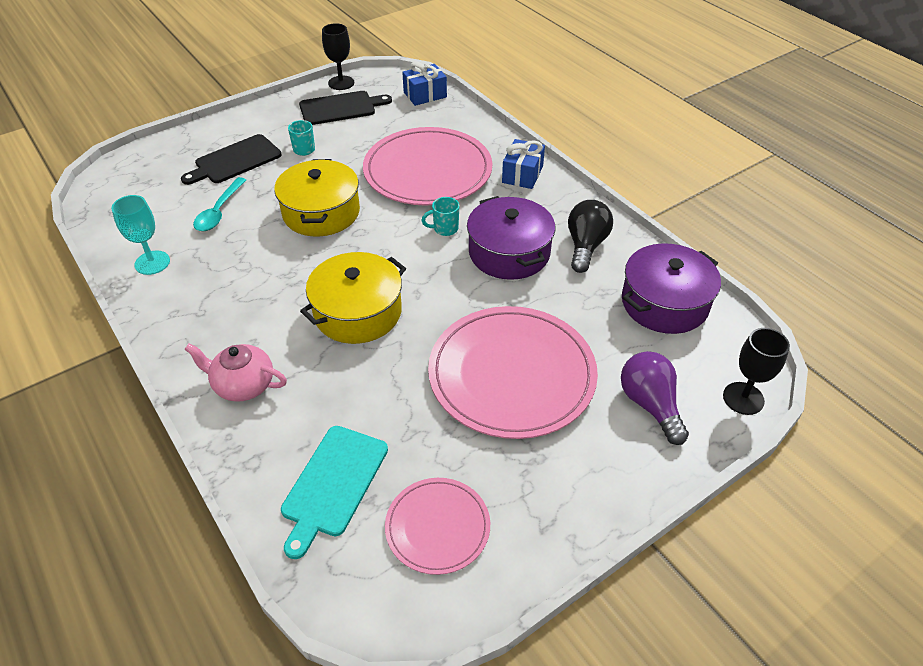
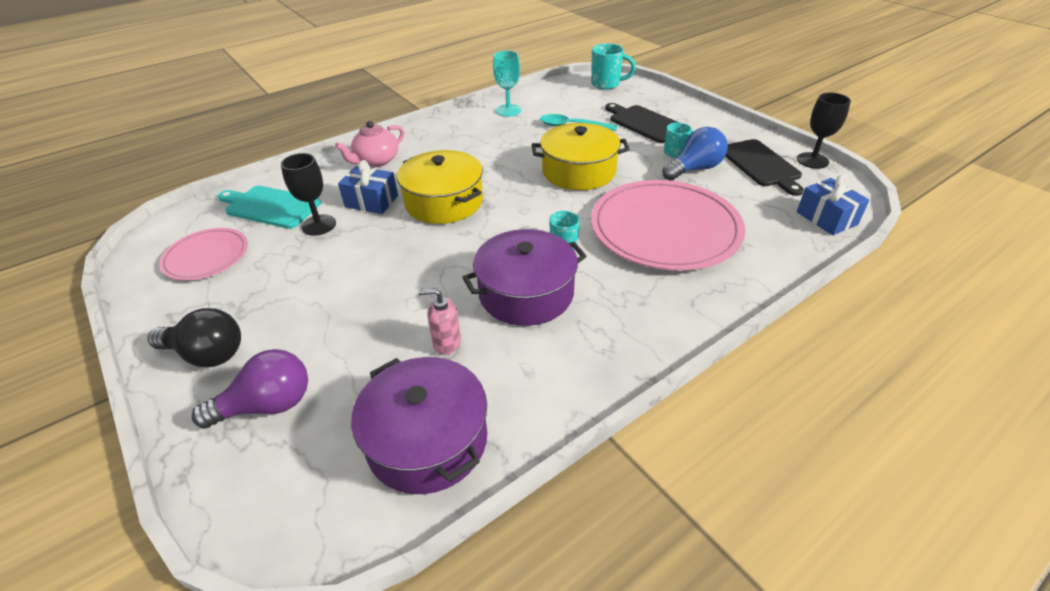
camera: 90 degrees right, 5 degrees down
(121, 178) = (606, 84): none -> turquoise mug
(243, 385) = (376, 161): pink teapot -> pink teapot turned 150 degrees counterclockwise
(337, 143) = (694, 169): none -> blue light bulb
(512, 374) = (345, 296): pink plate -> none
(522, 174) = (682, 305): blue gift -> blue gift (371, 201)
(569, 298) = (446, 343): none -> pink soap dispenser
(585, 246) = (542, 362): black light bulb -> black light bulb (207, 354)
(743, 398) = (239, 510): black goblet -> black goblet (319, 225)

